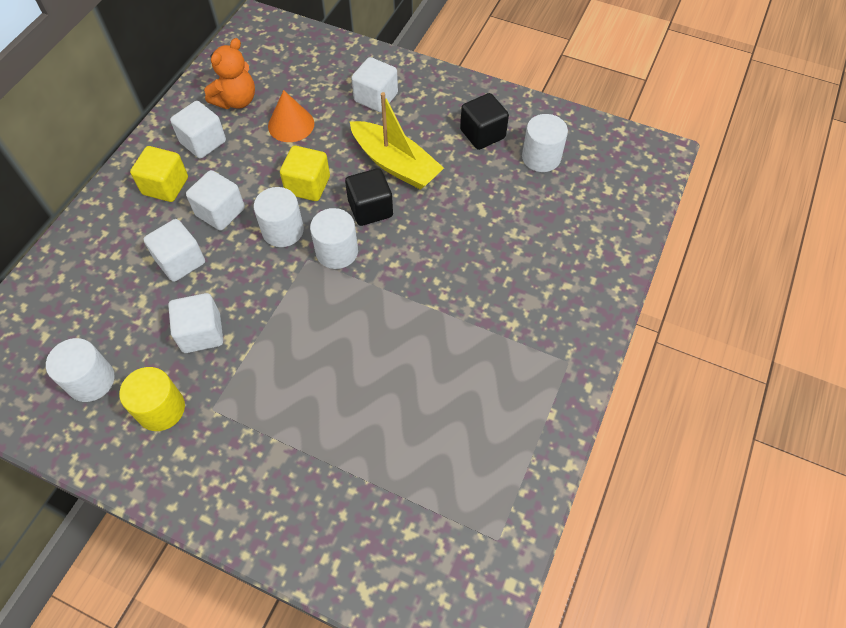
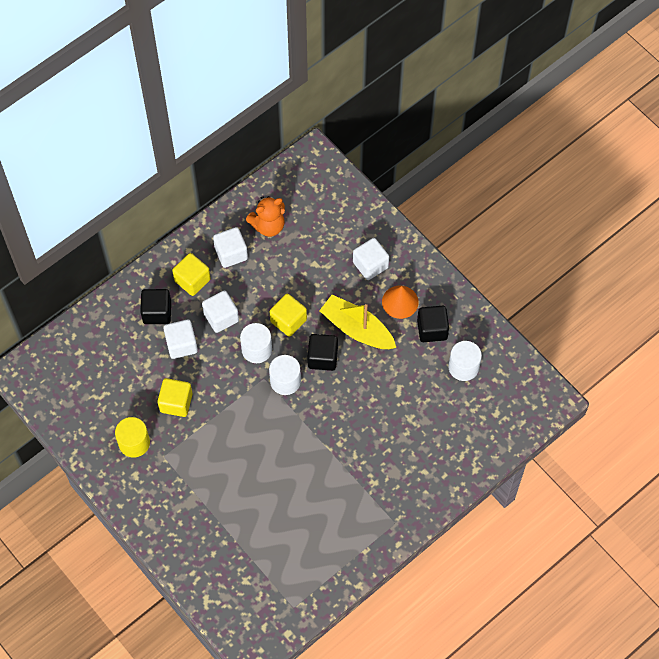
camera: 25 degrees right, 5 degrees up
(91, 380) = (99, 406): white cylinder -> none
(132, 237) = (157, 312): none -> black cube
(201, 333) = (176, 403): white cube -> yellow cube
(291, 124) = (298, 264): orange cone -> orange cone (400, 302)
(395, 164) = (357, 329): yellow boat -> yellow boat turned 150 degrees clockwise

